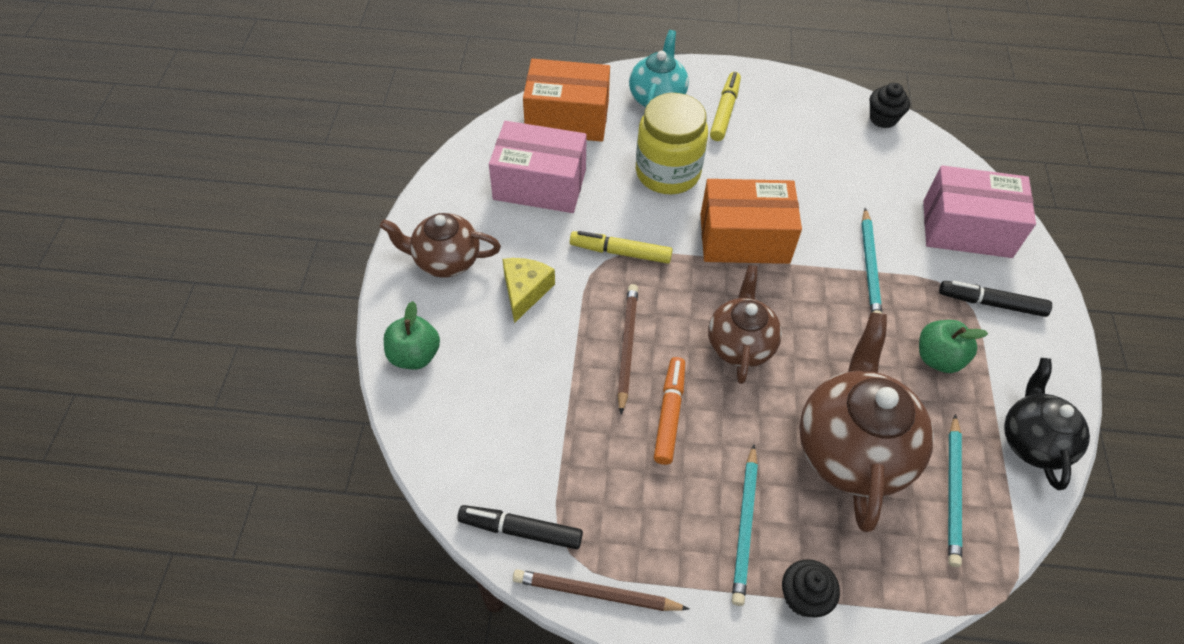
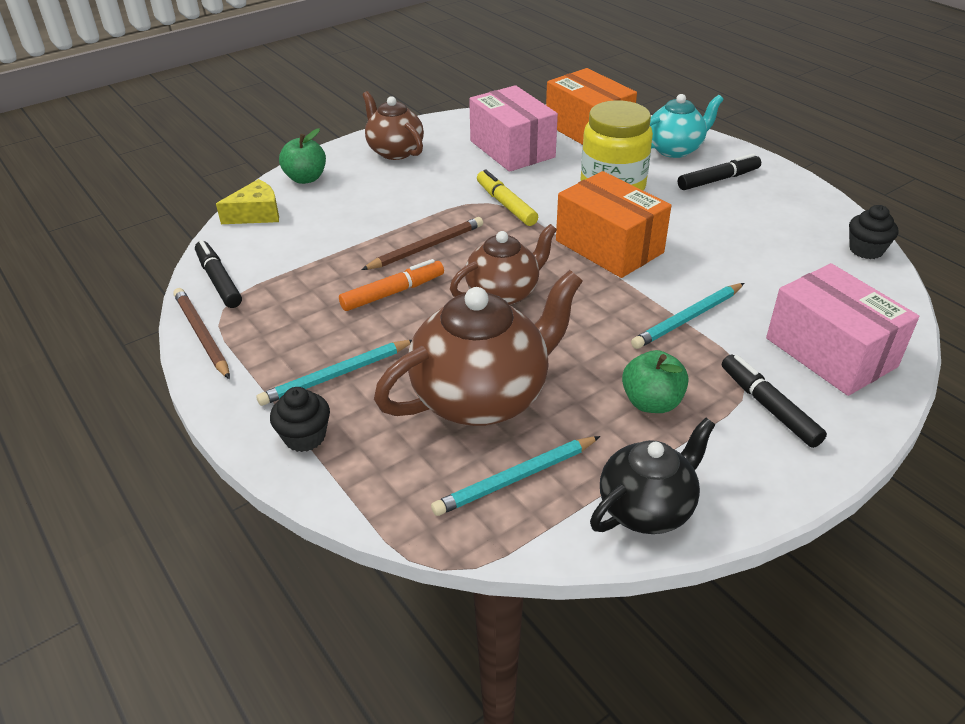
camera: 50 degrees right, 15 degrees down
(525, 291) = (414, 188): yellow cheese -> yellow cheese (256, 214)
(725, 111) = (718, 180): yellow marker -> black marker

